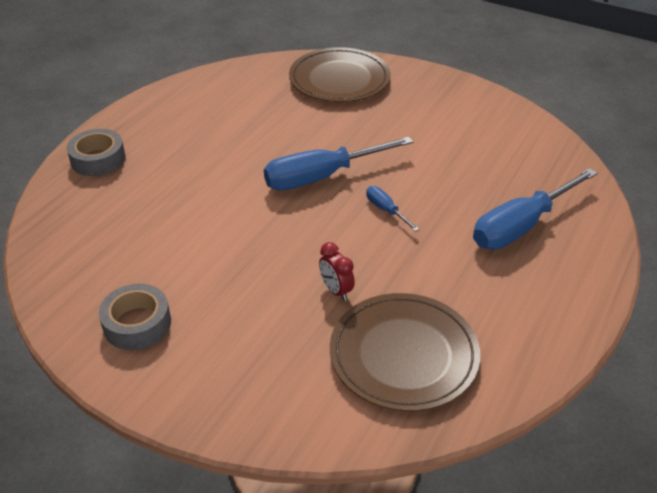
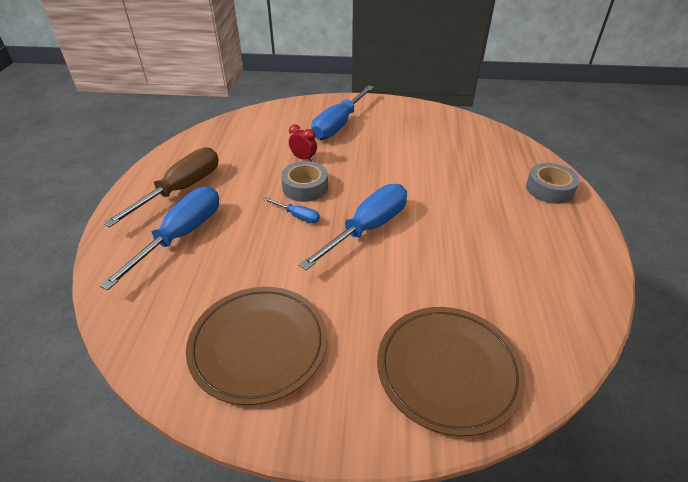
camera: 155 degrees right, 0 degrees up
(137, 324) = (399, 119): grey tape -> grey tape (305, 187)
(240, 344) = (338, 125): none -> blue screwdriver
(403, 354) = (248, 141): brown plate -> brown plate (258, 345)
(519, 290) = (181, 189): none -> brown screwdriver

